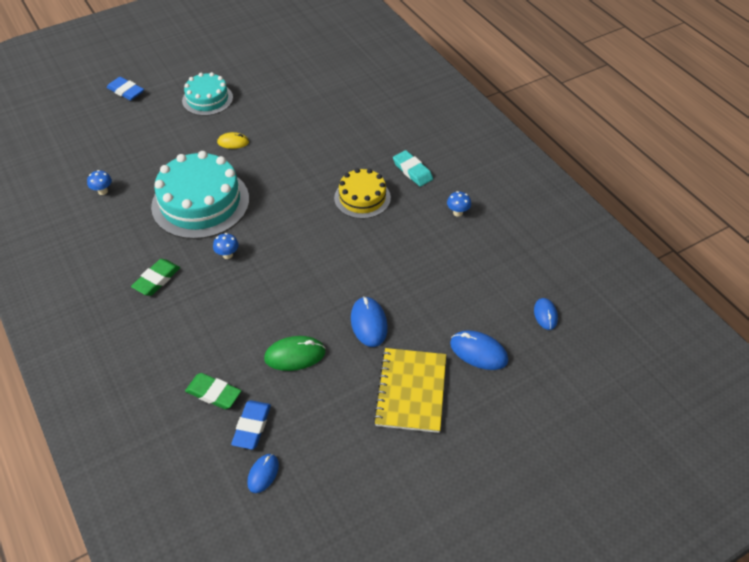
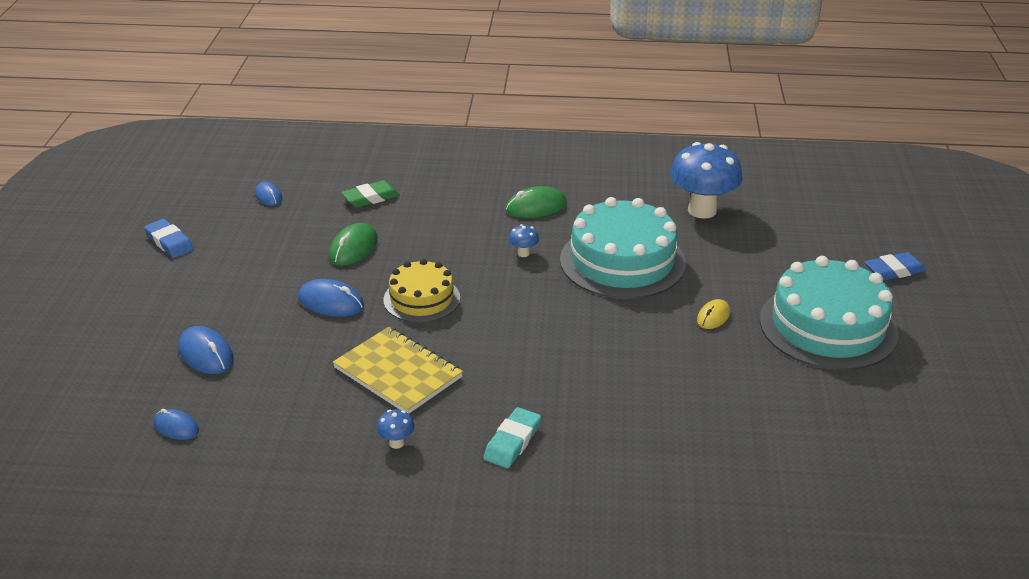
camera: 125 degrees right, 15 degrees down
(103, 191) = (702, 210): blue mushroom -> blue mushroom, size x2.43
(157, 279) = (536, 207): green eraser -> green mouse
(207, 99) = (828, 326): turquoise cake -> turquoise cake, size x1.71
(252, 426) = (315, 205): blue eraser -> blue eraser (169, 242)
(362, 198) = (509, 376): yellow cake -> yellow cake (421, 299)
(411, 391) = (229, 293): yellow notebook -> yellow notebook (398, 372)
(412, 171) = (512, 442): turquoise eraser -> turquoise eraser turned 60 degrees counterclockwise
(478, 352) = (206, 354): blue mouse -> blue mouse turned 75 degrees clockwise

